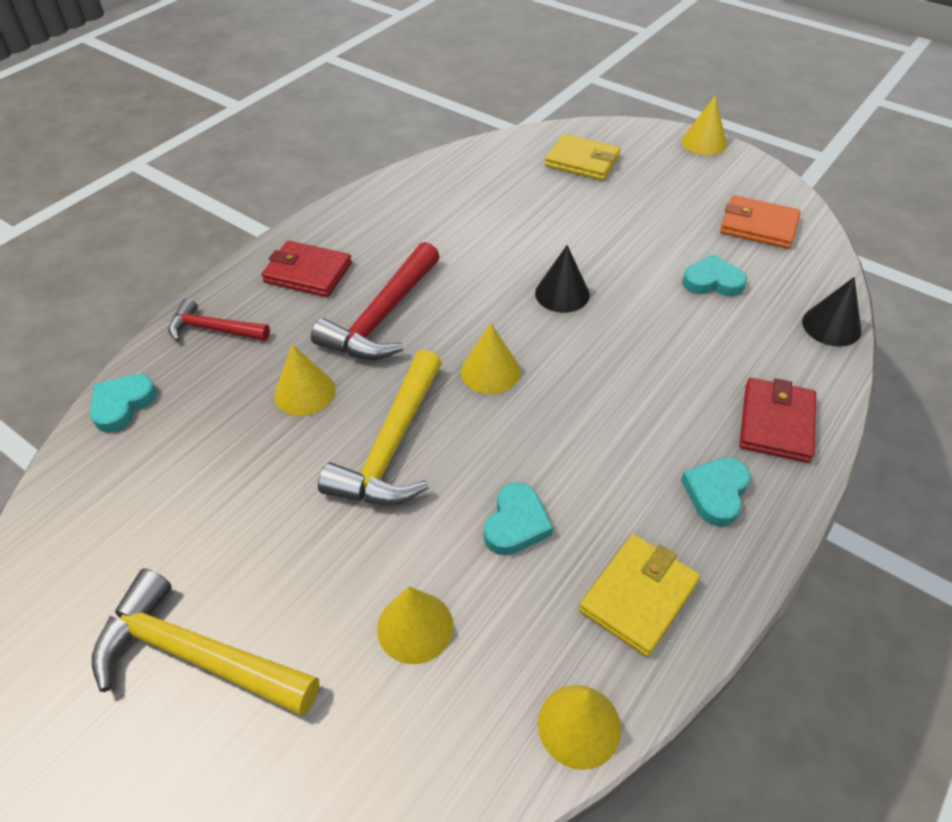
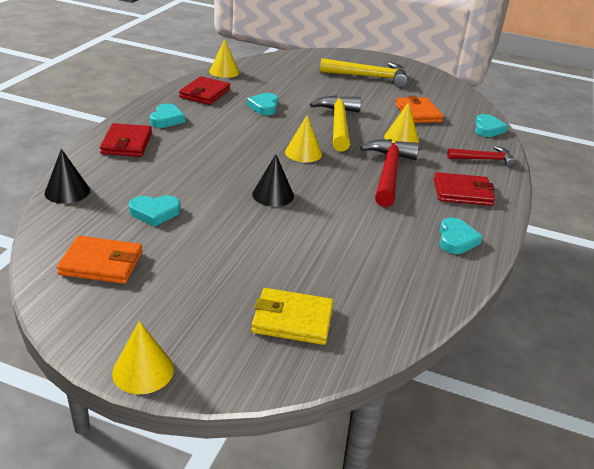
camera: 160 degrees right, 15 degrees down
(209, 469) = (418, 113): none -> orange wallet
(376, 213) = (456, 239): none -> turquoise heart
(415, 627) = (293, 84): yellow cone -> none
(638, 596) = (205, 93): yellow wallet -> red wallet

